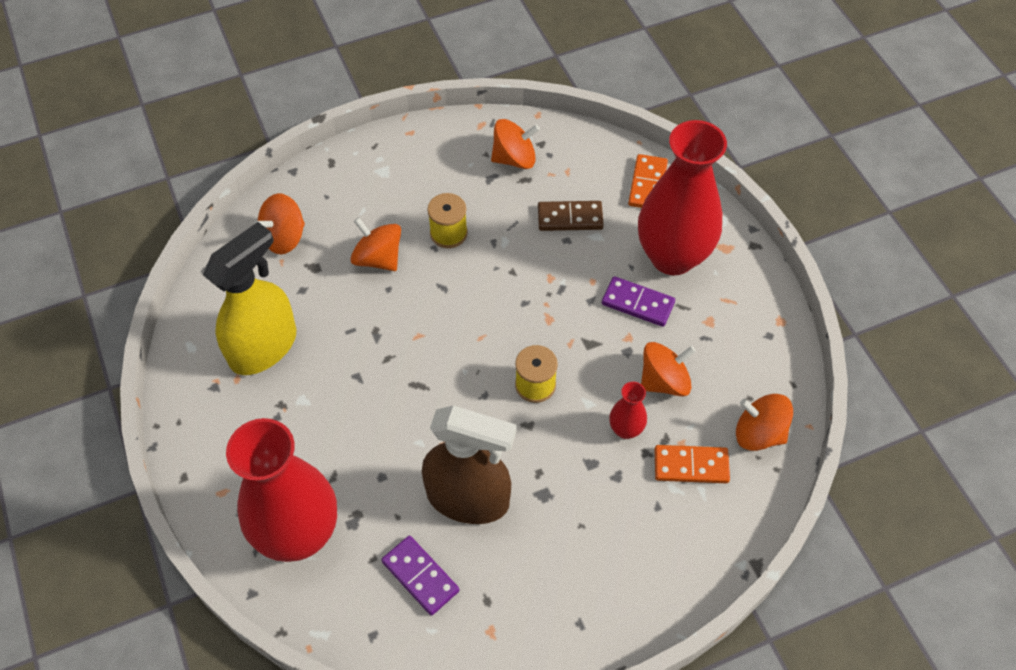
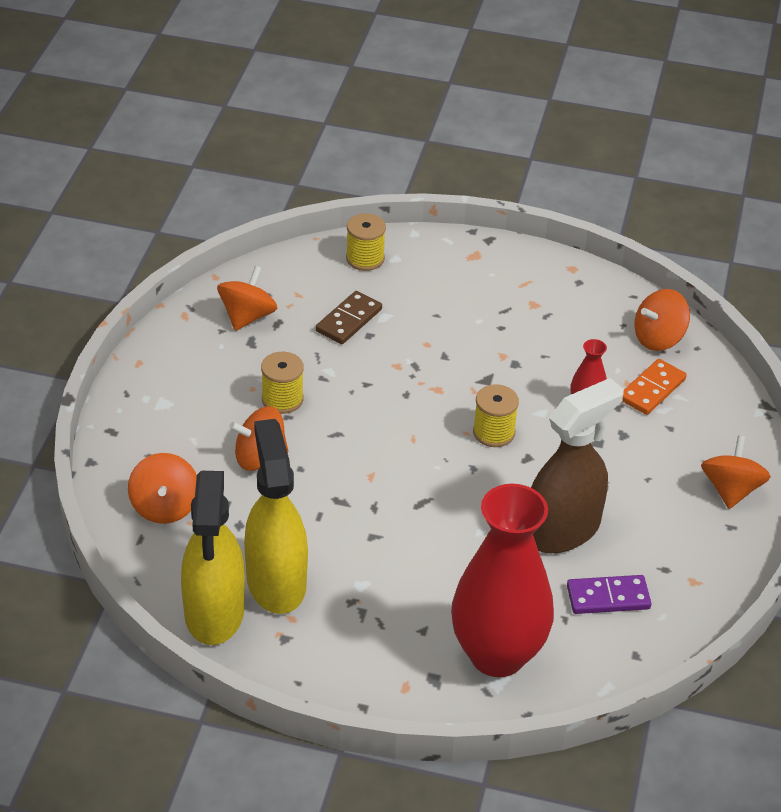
camera: 55 degrees left, 15 degrees down
(207, 331) = (214, 613): none -> yellow spray bottle
(637, 303) = (476, 332): purple domino -> none
(647, 184) = (365, 258): orange domino -> yellow spool
(664, 381) = (563, 360): orange spinning top -> orange spinning top (731, 490)
(672, 257) = (452, 287): red vase -> none

